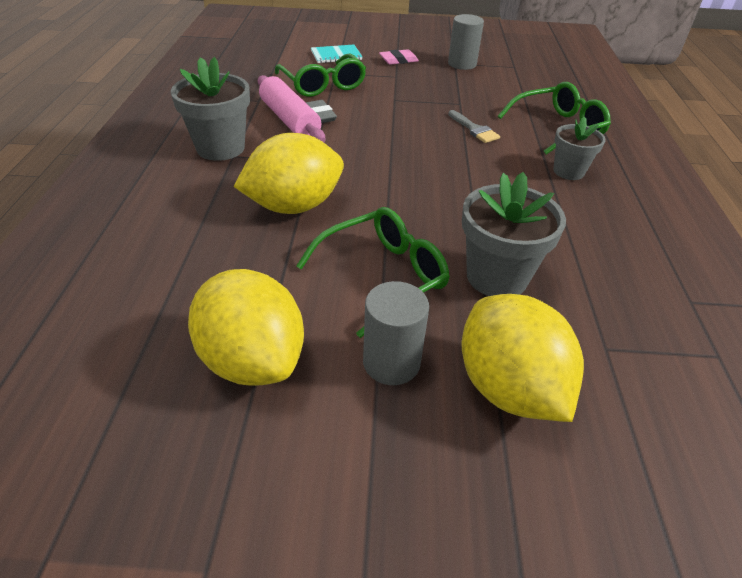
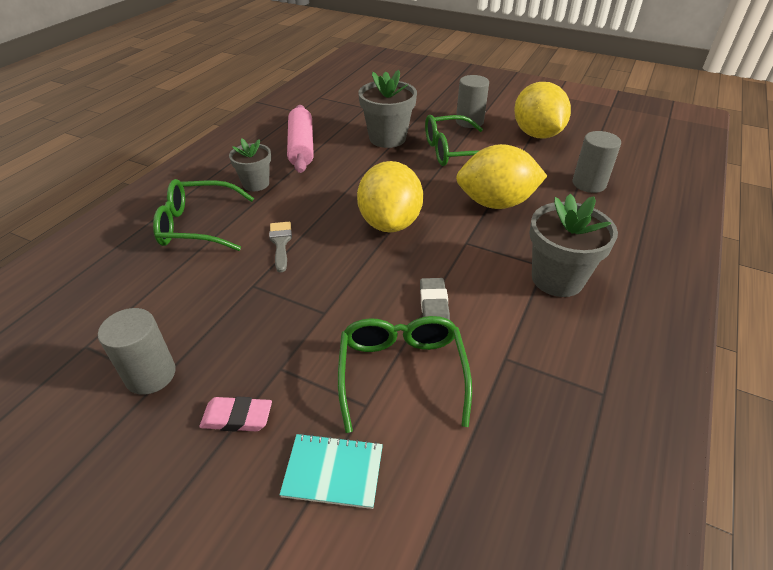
camera: 155 degrees left, 0 degrees up
(169, 263) = (589, 184): none -> grey cylinder
(289, 120) = (473, 305): pink rolling pin -> pink rolling pin (301, 147)
(508, 387) = (422, 106): yellow lemon -> yellow lemon (390, 223)

